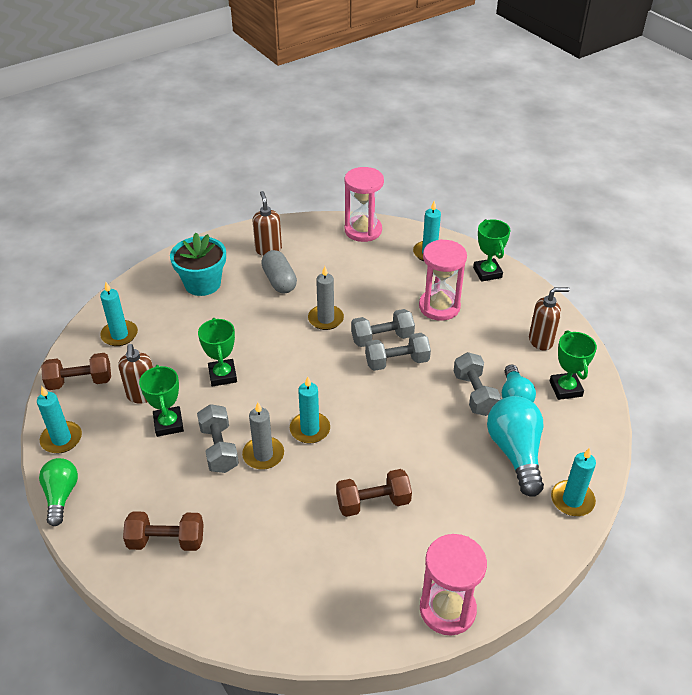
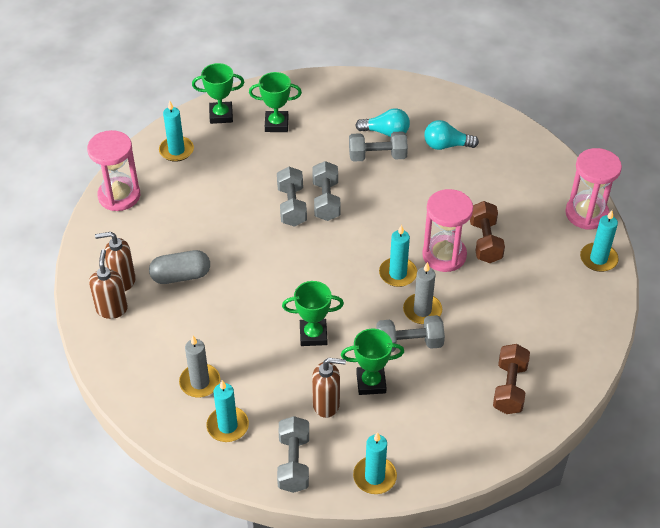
camera: 80 degrees left, 5 degrees up
(61, 495) = (448, 473): green light bulb -> none
(80, 381) = (293, 463): brown dumbbell -> grey dumbbell
(202, 283) = (163, 345): turquoise flower pot -> none
(325, 319) = (252, 244): grey candle -> grey candle (200, 382)
(439, 307) = (259, 158): pink hourglass -> pink hourglass (444, 255)
(515, 452) = (446, 145): turquoise light bulb -> turquoise light bulb, size x0.64
(541, 341) = (323, 101): brown soap dispenser -> brown soap dispenser (112, 309)
(565, 388) = (383, 100): green trophy -> green trophy (276, 124)
(572, 500) = (497, 124): turquoise candle -> turquoise candle (598, 259)

